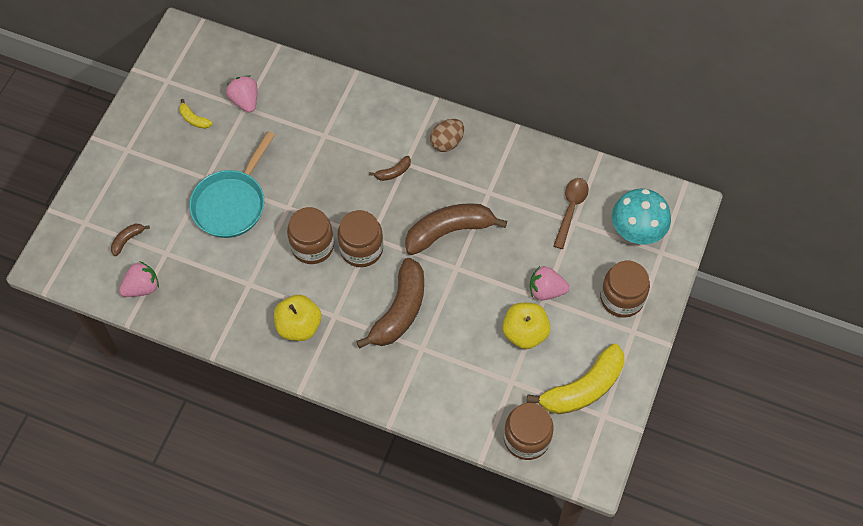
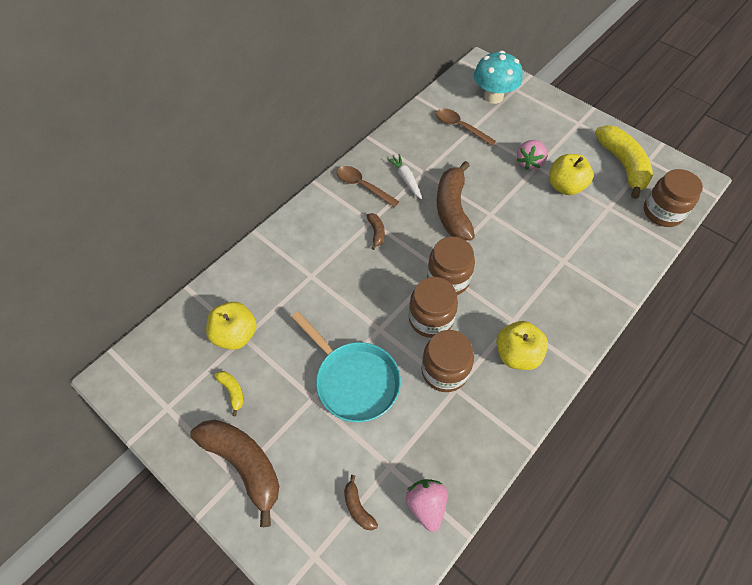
camera: 70 degrees left, 5 degrees down
(194, 119) = (232, 391): yellow banana -> yellow banana turned 90 degrees counterclockwise
(245, 100) = (235, 335): pink strawberry -> yellow apple
(399, 310) = (521, 267): brown banana -> brown banana (243, 464)
(447, 142) = (363, 186): brown egg -> brown spoon
(472, 178) = (406, 179): none -> white carrot
(621, 298) = (549, 121): brown jar -> brown jar (444, 371)

